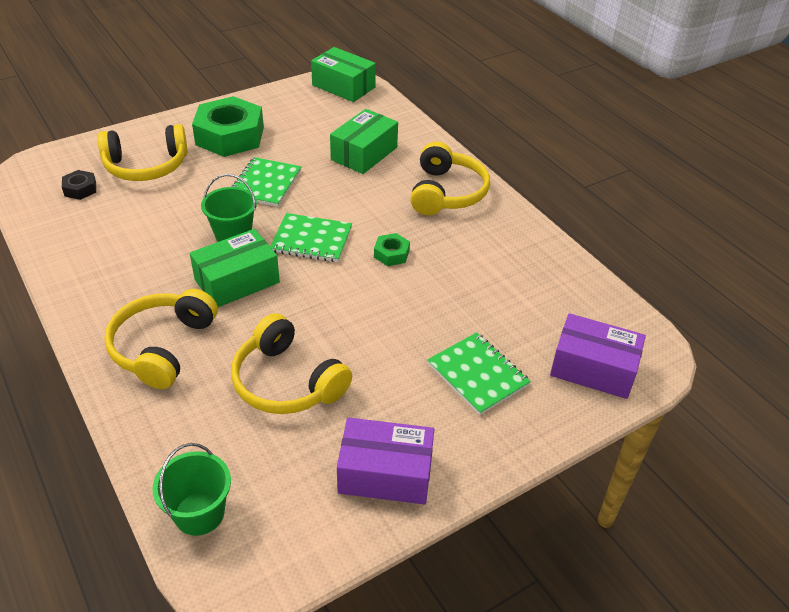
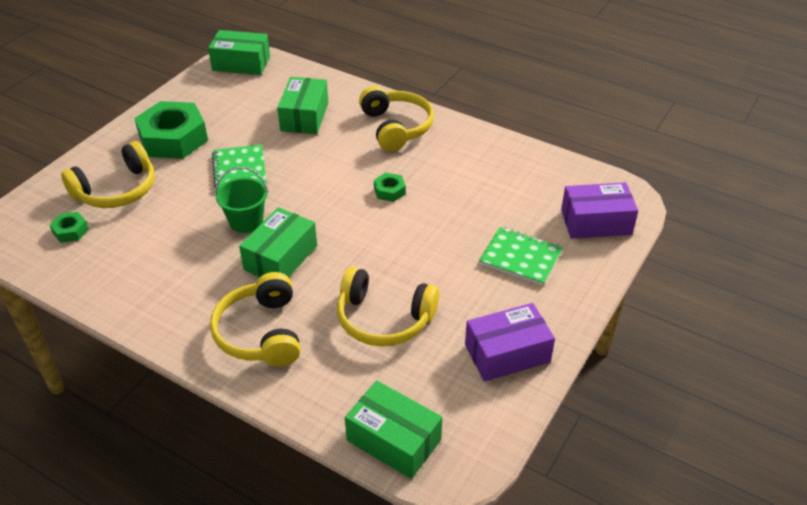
camera: 25 degrees left, 0 degrees up
(80, 189) = (70, 231): black nut -> green nut
(199, 513) = (393, 440): green bucket -> green box
(311, 239) = (316, 202): green notebook -> none

